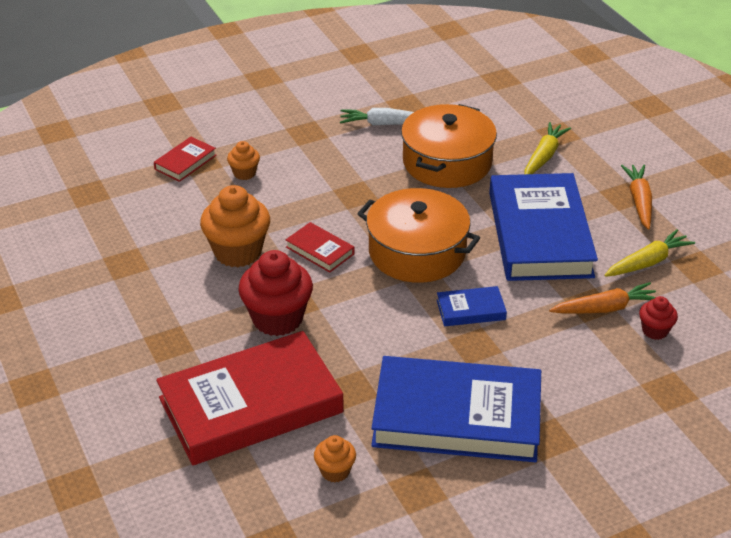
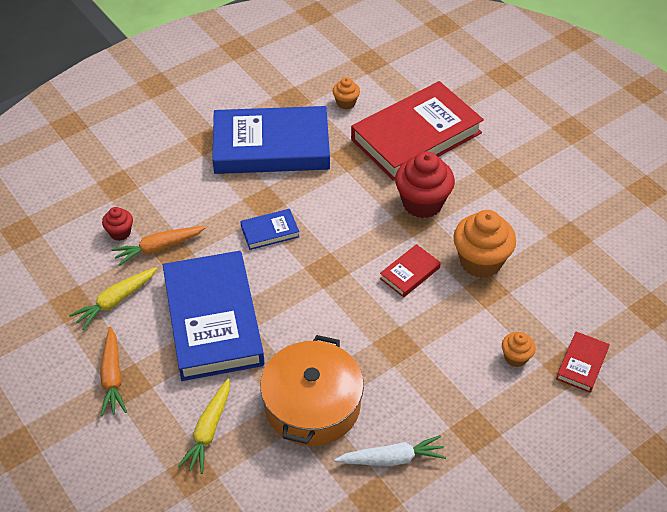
camera: 170 degrees right, 10 degrees up
(320, 250) = (410, 273): red book -> red book turned 75 degrees counterclockwise
(417, 252) = (324, 283): orange pot -> none

